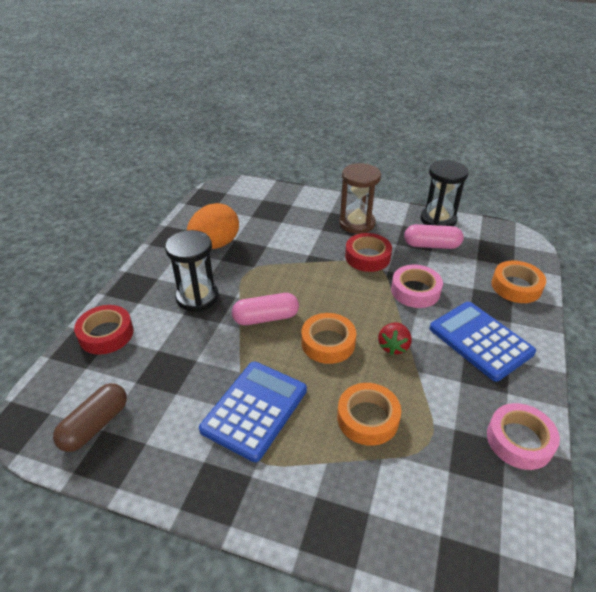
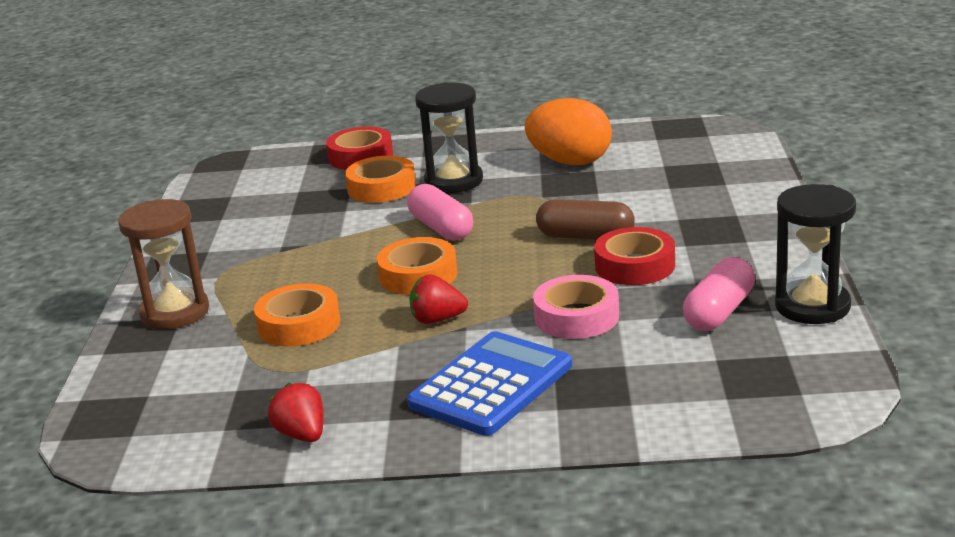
camera: 75 degrees right, 15 degrees down
(95, 425) = (234, 191): brown capsule -> brown capsule (585, 236)
(254, 409) = (285, 258): blue calculator -> none
(357, 223) = (723, 240): brown hourglass -> brown hourglass (175, 312)
(431, 245) = (719, 312): pink capsule -> pink capsule turned 45 degrees clockwise
(516, 286) = (661, 405): orange tape -> orange tape (381, 188)
(519, 440) = (302, 435): pink tape -> red strawberry

